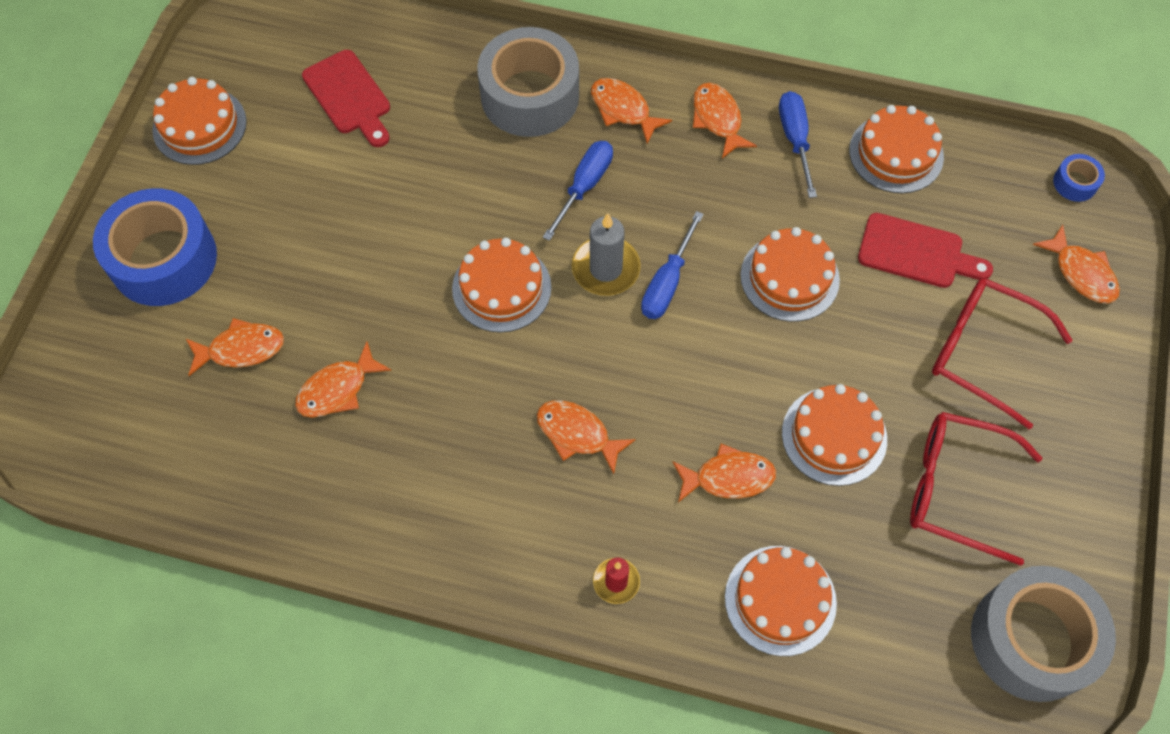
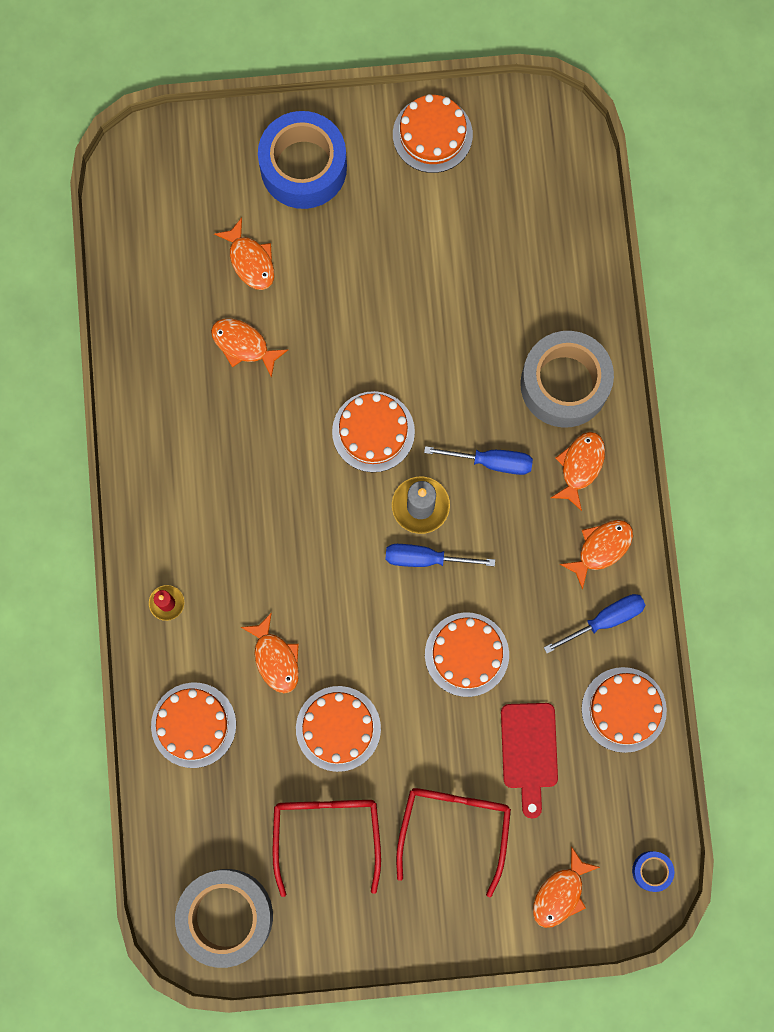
camera: 70 degrees right, 15 degrees up
(349, 96) = (506, 238): red cutting board -> none
(577, 434) = (270, 535): orange fish -> none

